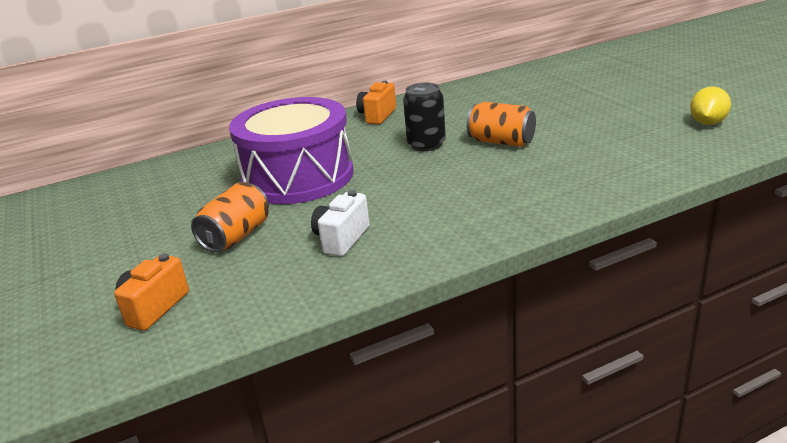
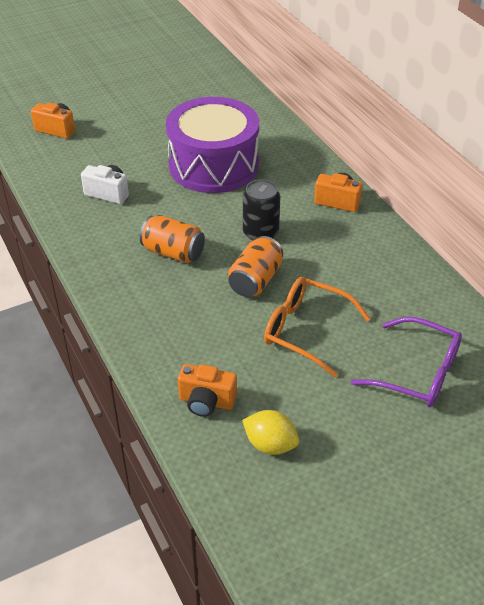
camera: 85 degrees right, 15 degrees up
(236, 236) = (128, 147): orange can -> orange can (173, 252)
(564, 118) = (305, 330): none -> orange glasses
(595, 82) = (418, 373): none -> purple glasses
(677, 150) = (206, 402): none -> orange camera

